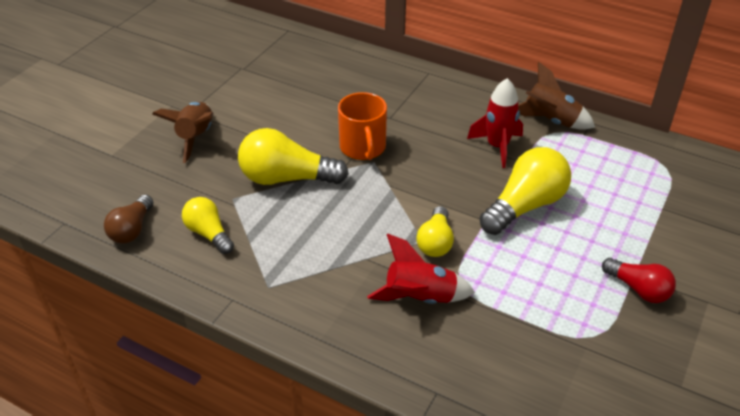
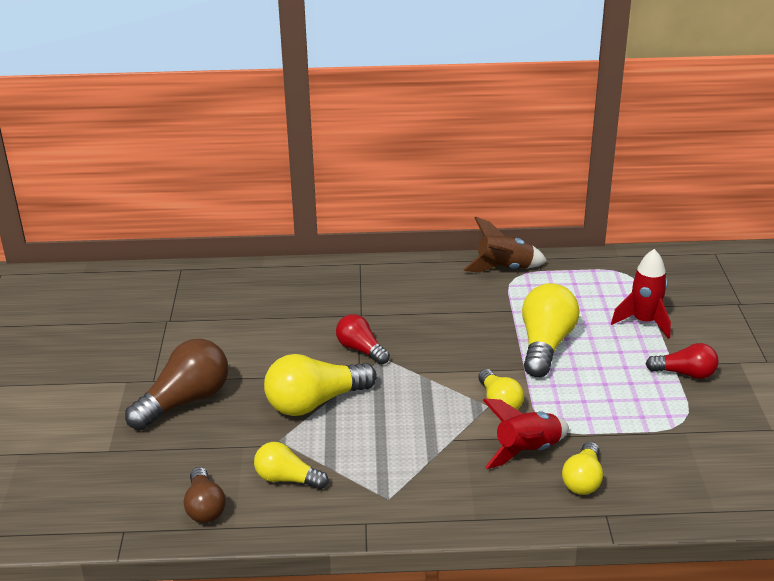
camera: 30 degrees left, 10 degrees down
(196, 137) = (185, 401): brown rocket -> brown light bulb
(363, 147) = (361, 349): orange mug -> red light bulb
(445, 348) = (583, 480): none -> yellow light bulb
(497, 147) = (479, 306): red rocket -> red rocket (644, 322)

